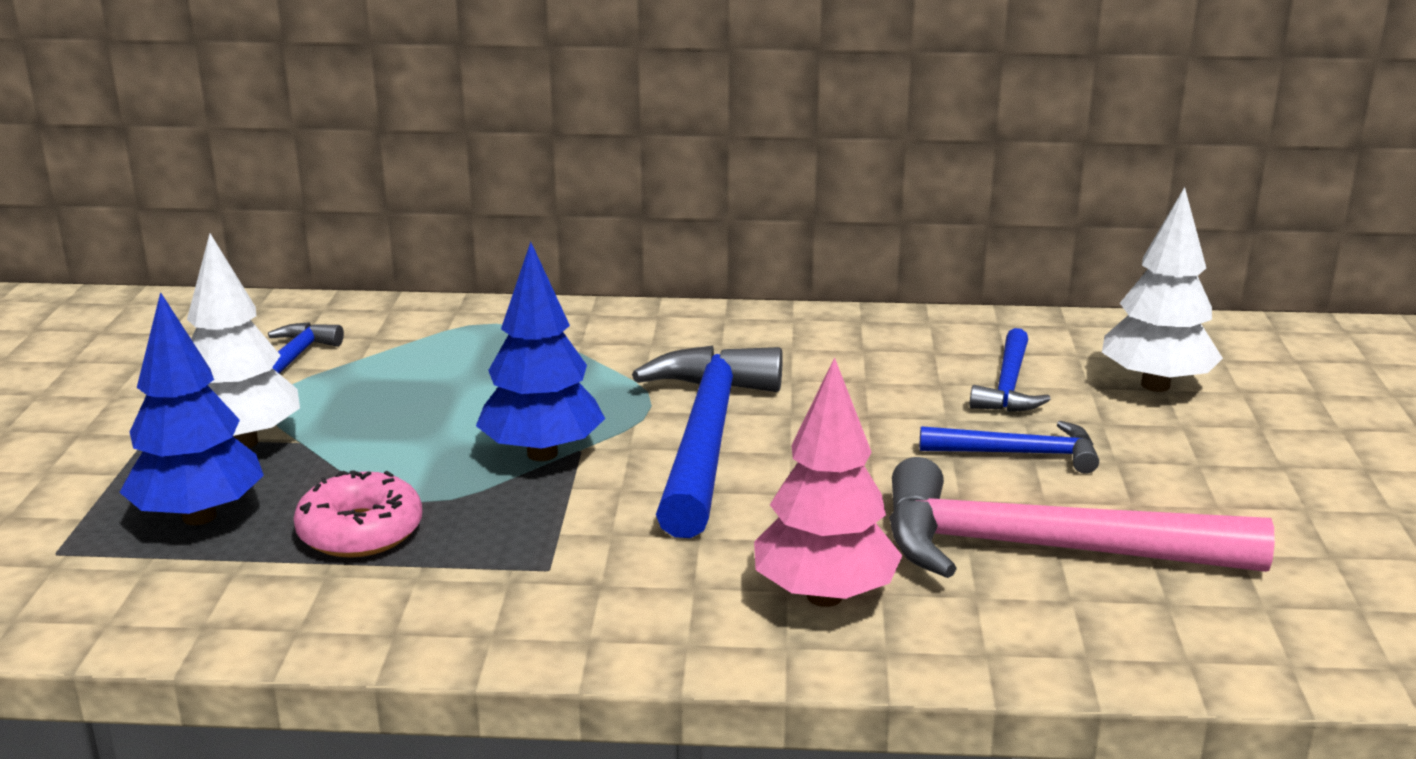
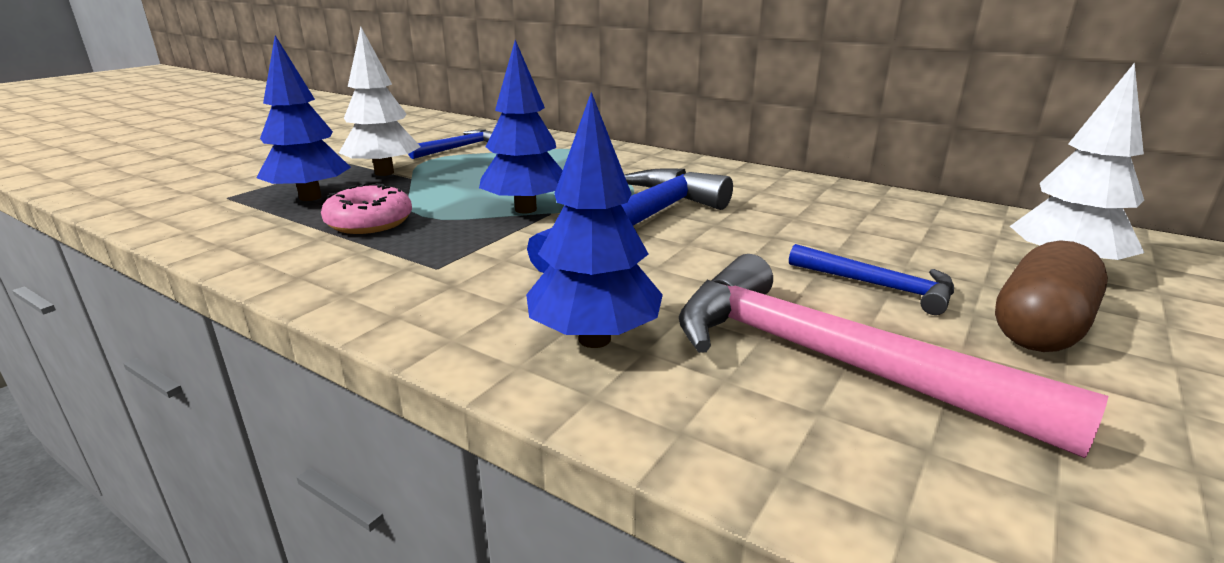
camera: 30 degrees right, 0 degrees up
(824, 596) = (594, 339): pink tree -> blue tree
(1008, 385) = (913, 242): blue hammer -> none
(1175, 461) = (1040, 328): none -> brown capsule

